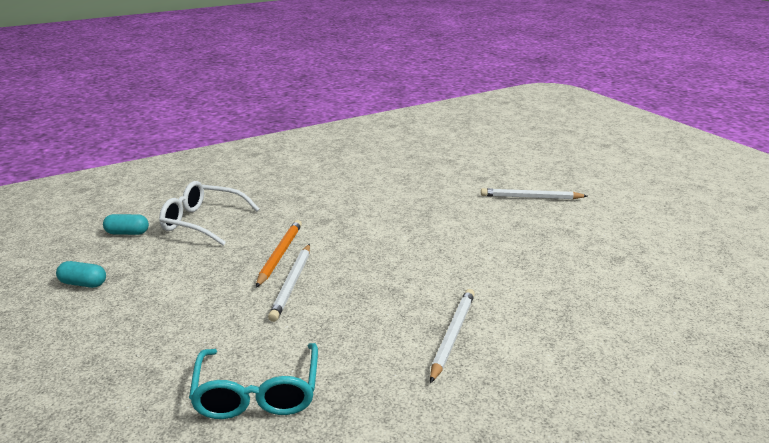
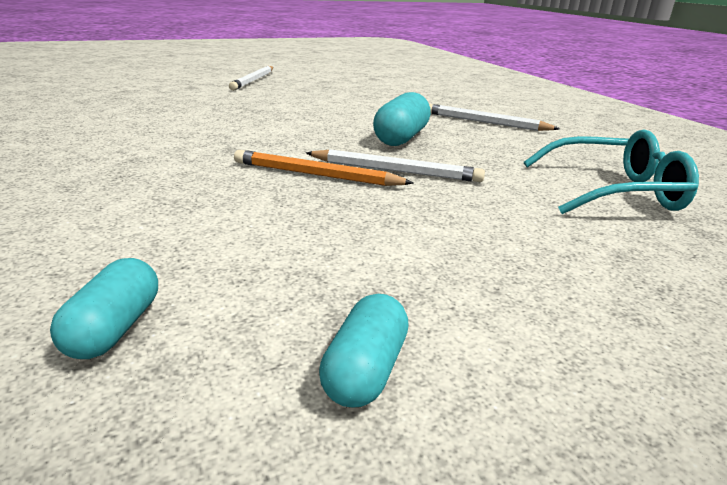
camera: 85 degrees left, 0 degrees up
(203, 222) = (148, 231): white glasses -> none
(373, 284) = (401, 138): none -> turquoise capsule

